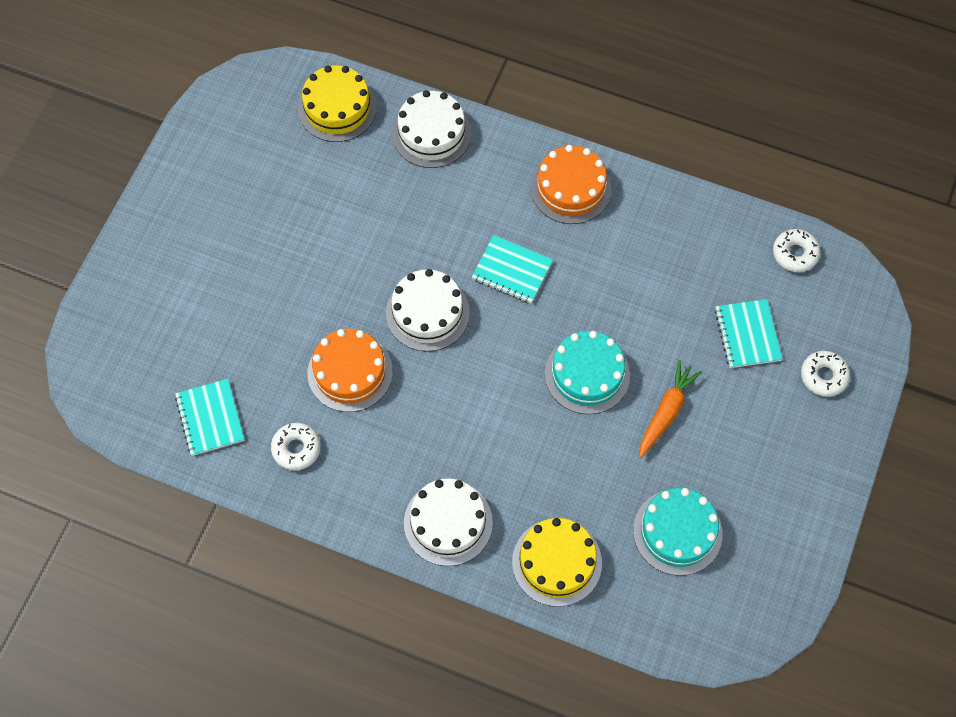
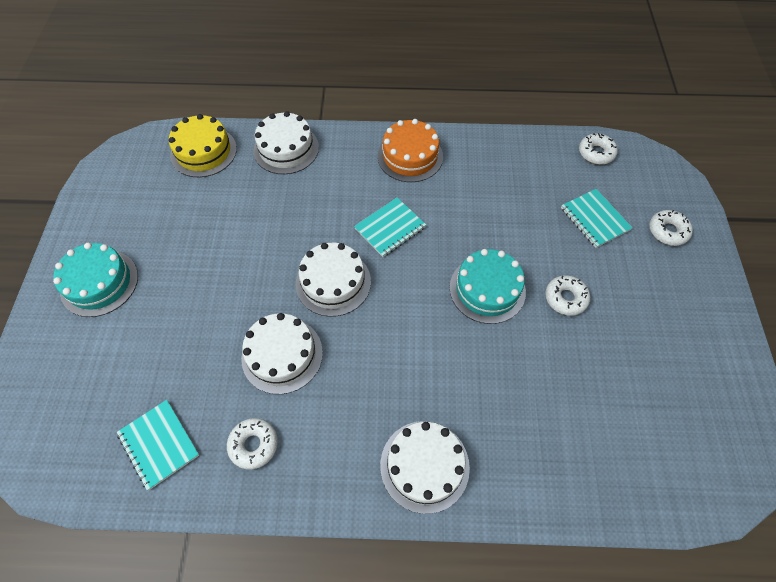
camera: 20 degrees left, 5 degrees down
(350, 372) = (282, 355): orange cake -> white cake
(512, 270) = (390, 228): turquoise notebook -> turquoise notebook turned 45 degrees counterclockwise
(557, 562) = (540, 467): yellow cake -> none
(666, 412) = (565, 298): orange carrot -> white donut
(677, 532) = (628, 398): turquoise cake -> turquoise cake (99, 283)

